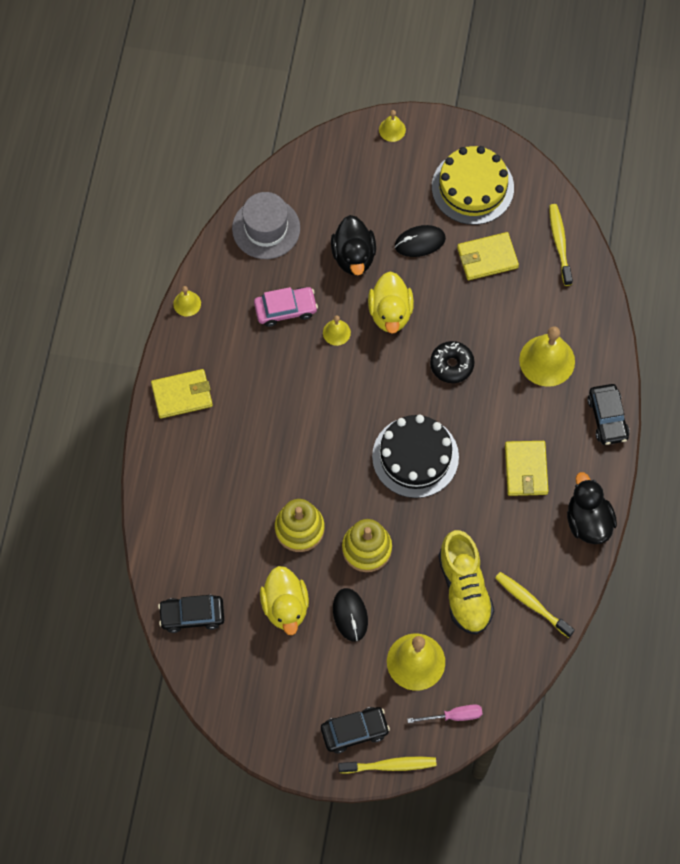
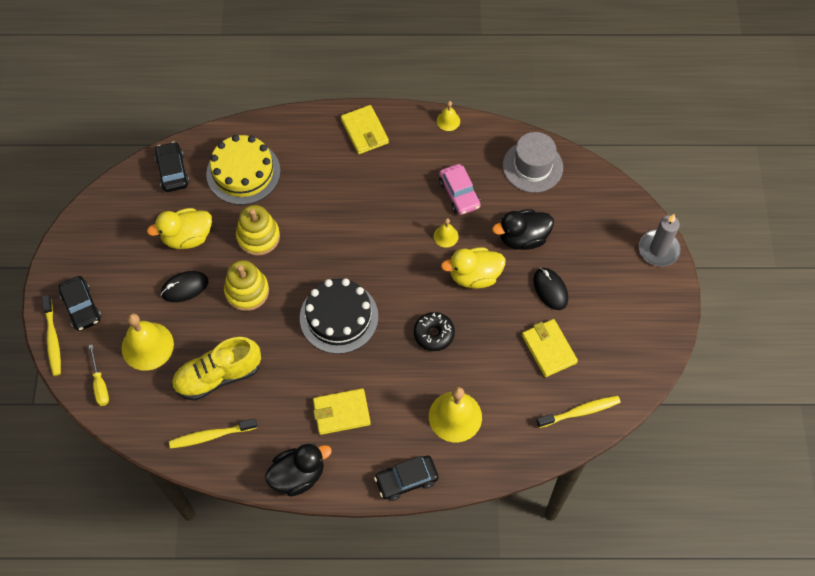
camera: 80 degrees right, 5 degrees down
(392, 129) = (658, 249): yellow bell -> grey candle
(454, 716) = (100, 384): pink screwdriver -> yellow screwdriver
(472, 187) = (618, 326): yellow cake -> yellow cake (243, 172)
(532, 603) = (211, 436): yellow toothbrush -> yellow toothbrush turned 135 degrees counterclockwise

